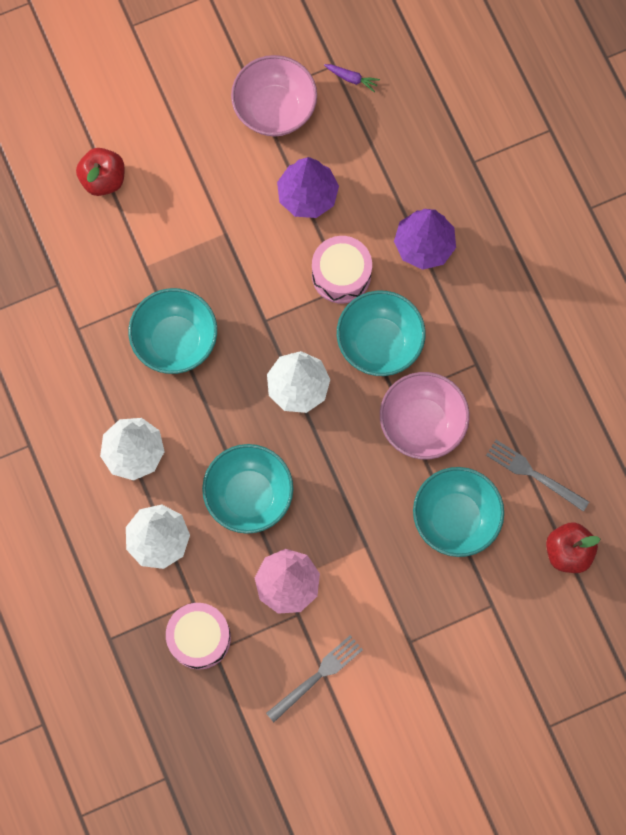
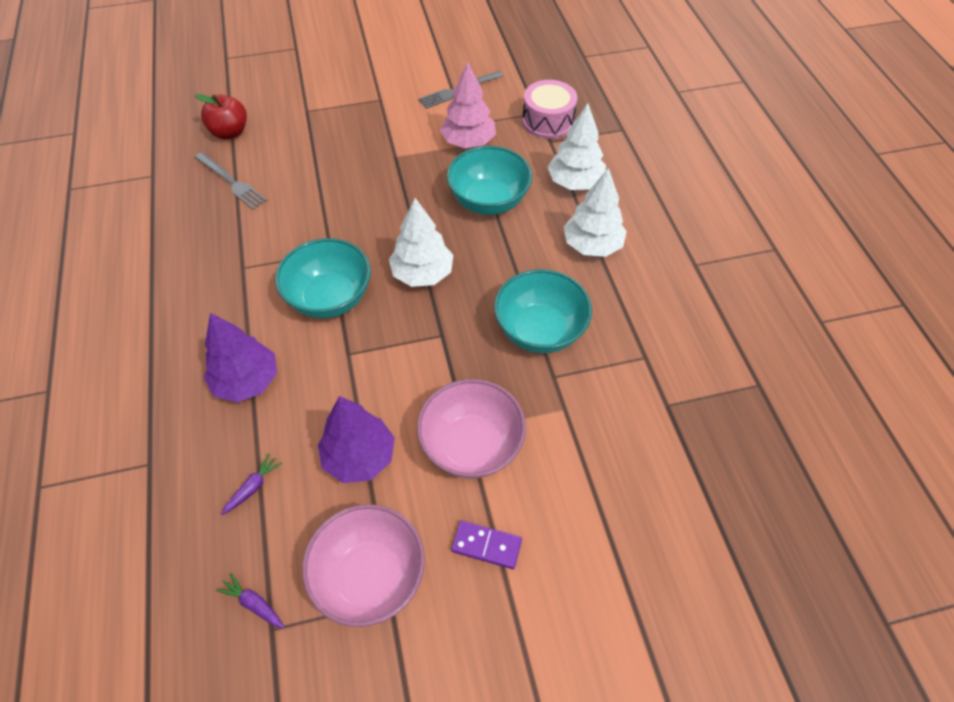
camera: 170 degrees left, 20 degrees down
(103, 179) = (608, 519): red apple -> none
(193, 145) = (486, 545): none -> purple domino
(341, 275) = (347, 366): pink drum -> none
(383, 158) = (253, 487): none -> purple carrot
(422, 423) = (314, 229): pink bowl -> pink bowl (471, 446)
(455, 518) = (312, 163): turquoise bowl -> none

